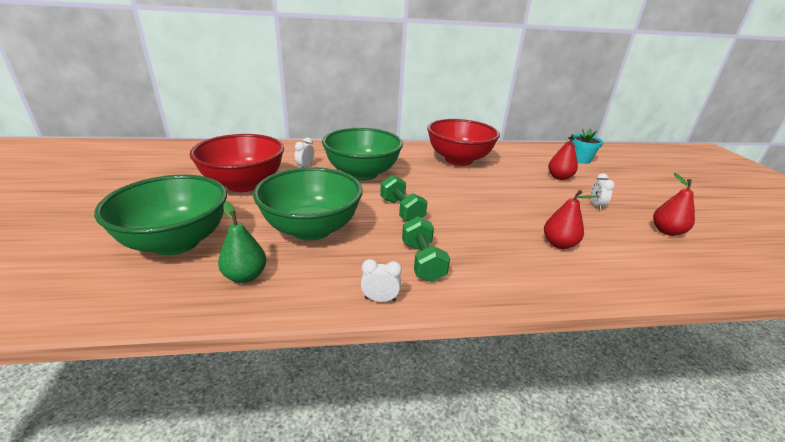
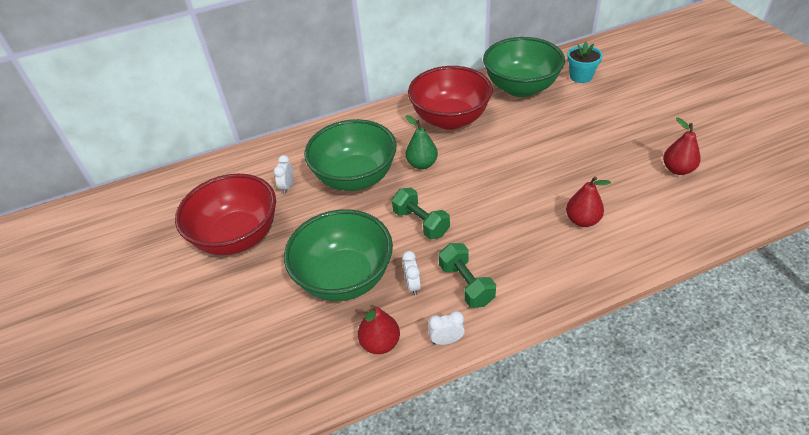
camera: 10 degrees left, 15 degrees up
(176, 242) = (225, 338): green bowl -> green bowl (521, 88)
(245, 276) = (316, 356): green pear -> green pear (422, 164)
(559, 177) = (564, 116): red pear -> red pear (380, 343)
(596, 205) = (608, 151): white clock -> white clock (412, 285)

